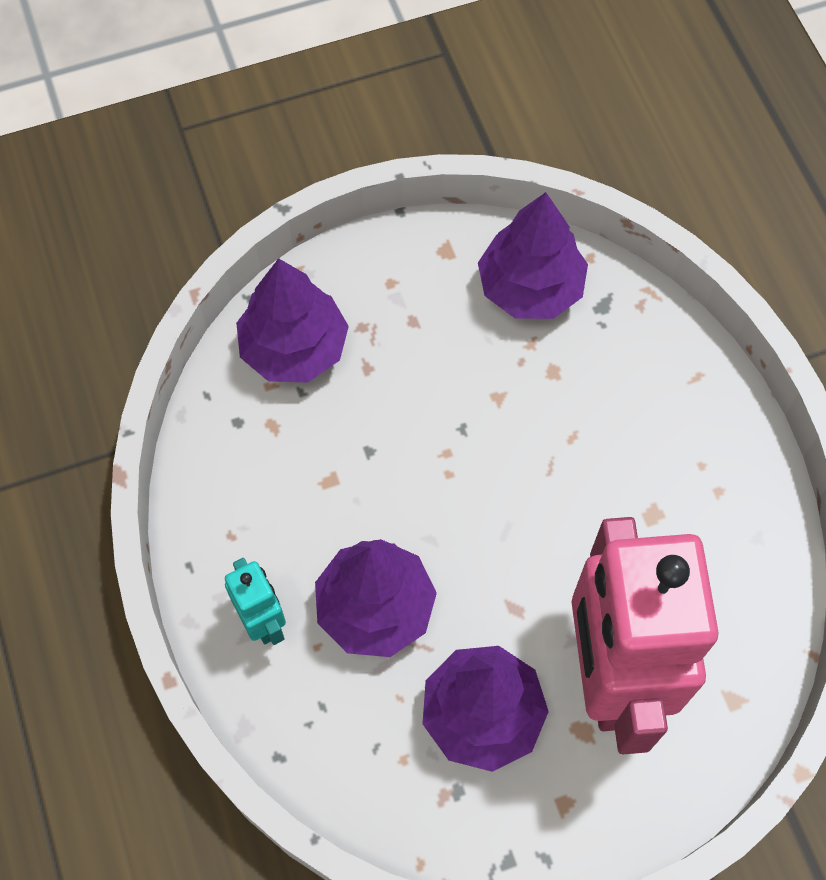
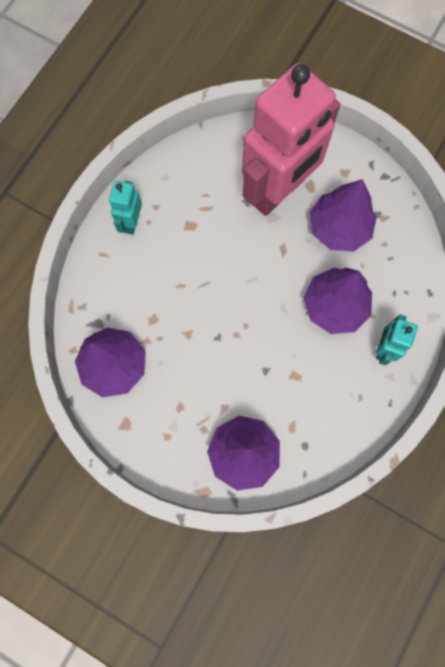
camera: 130 degrees left, 10 degrees up
(718, 443) = (131, 222): none -> turquoise robot

